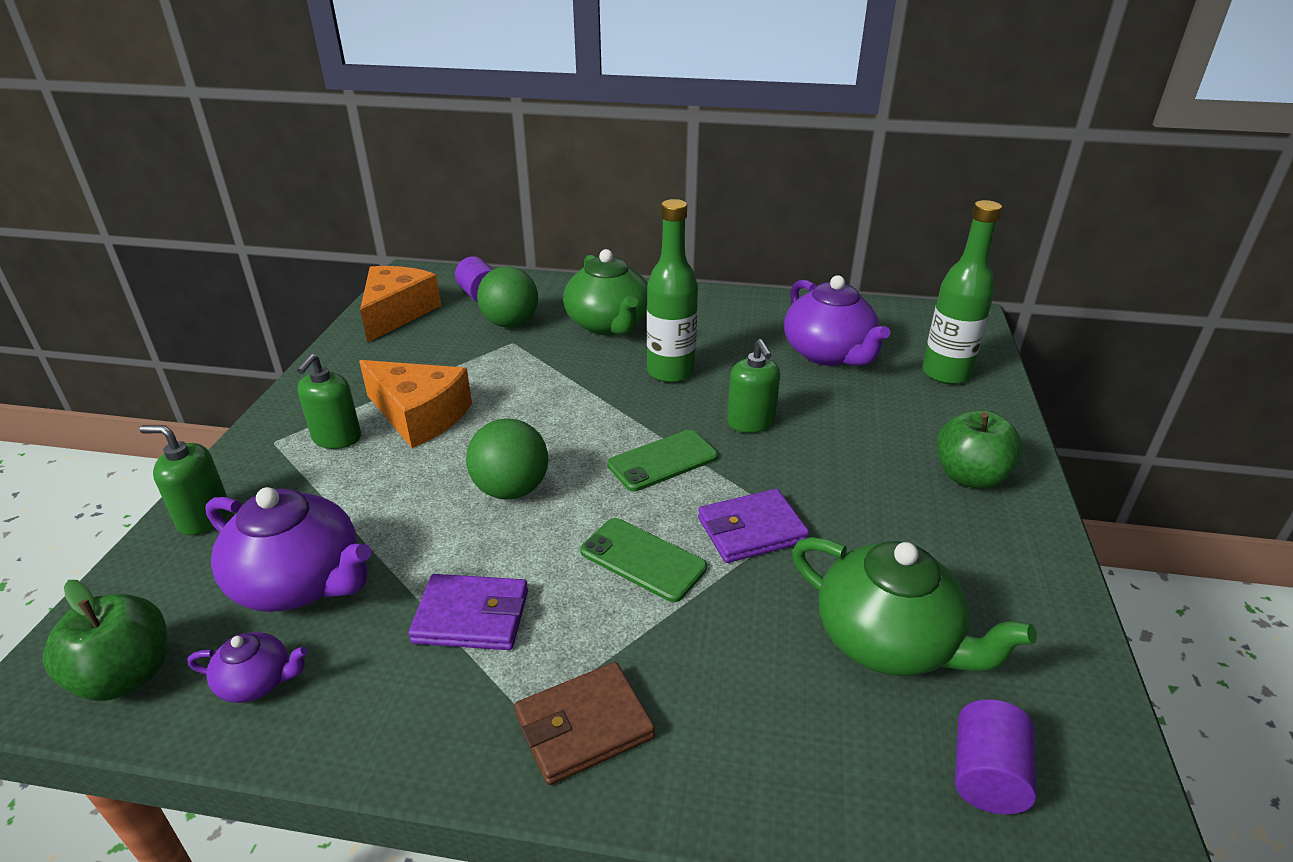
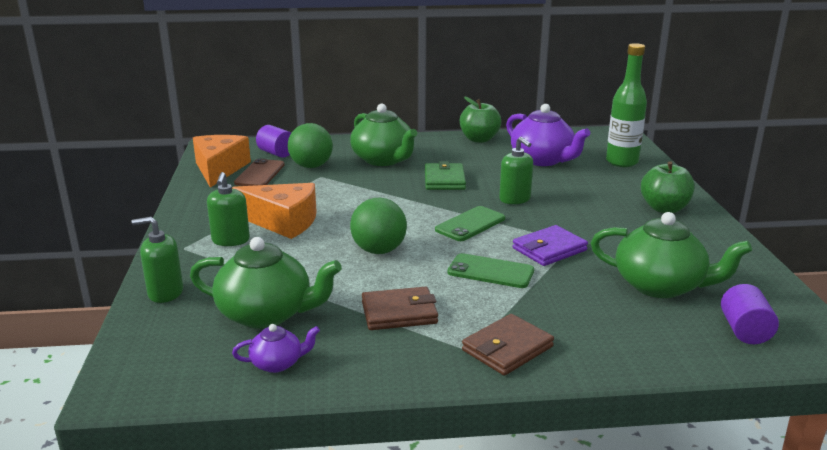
camera: 15 degrees left, 10 degrees down
(126, 675) = (180, 375): green apple -> green apple (479, 139)
(300, 582) = (267, 314): purple teapot -> green teapot
(440, 328) = (260, 174): none -> brown phone
(471, 616) = (399, 313): purple wallet -> brown wallet
(670, 372) = (444, 180): green bottle -> green wallet

